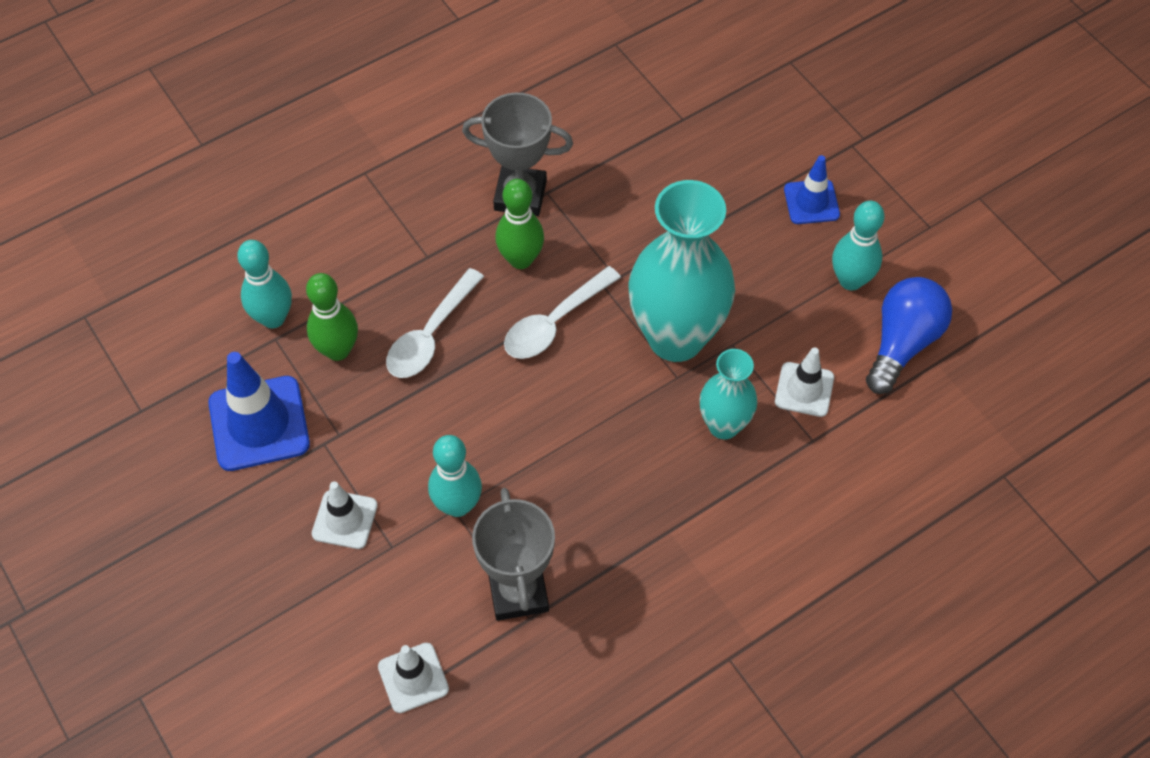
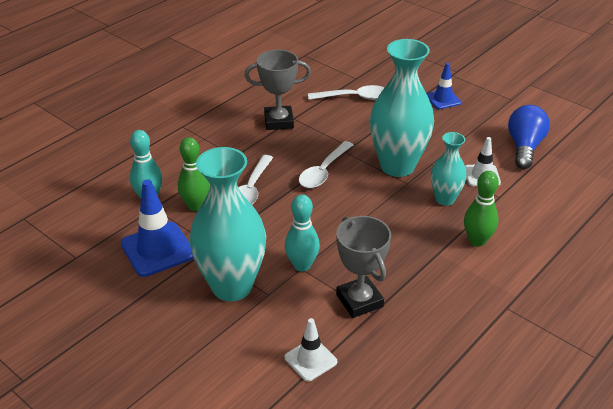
camera: 15 degrees left, 20 degrees down
(345, 519) = (232, 286): white traffic cone -> turquoise vase
(521, 259) = (291, 148): green bowling pin -> green bowling pin (477, 241)
(663, 165) = (354, 97): none -> white spoon
(850, 280) = (481, 127): turquoise bowling pin -> none

